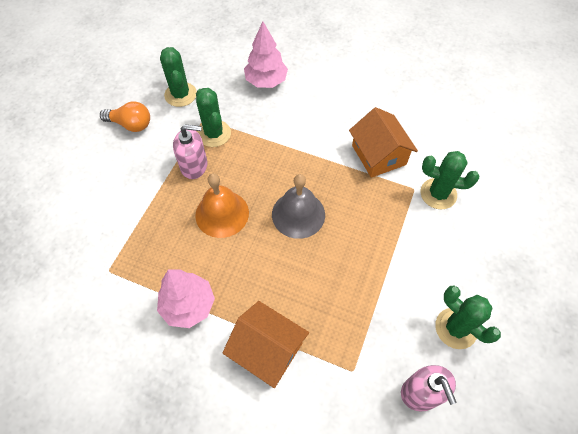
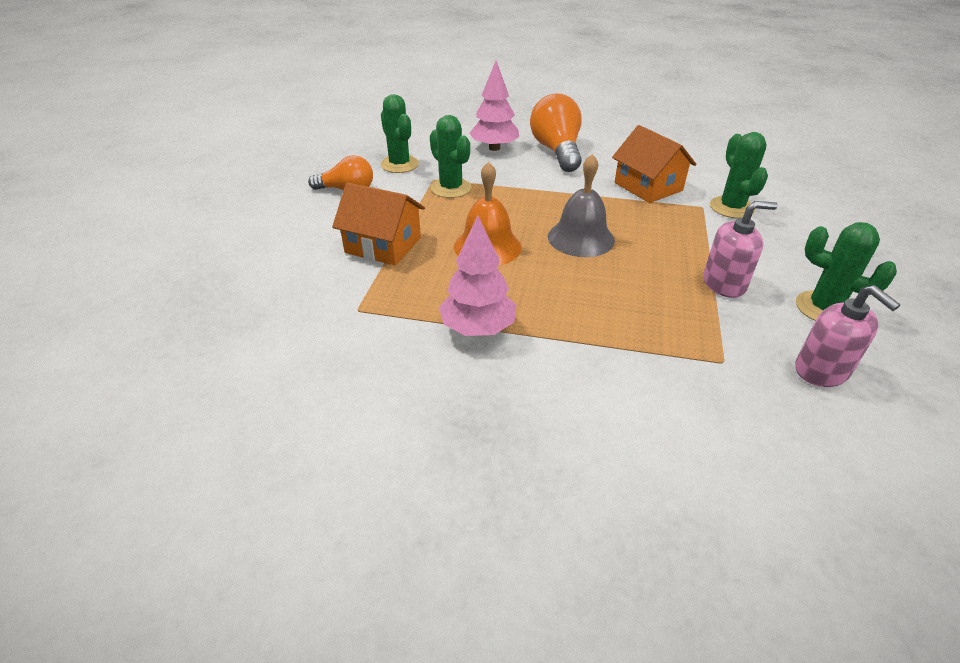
camera: 10 degrees left, 20 degrees down
(194, 166) = (437, 213): pink soap dispenser -> pink soap dispenser (724, 284)
(267, 350) = (601, 356): orange house -> orange house (383, 245)
(318, 93) = (557, 151): none -> orange light bulb
(438, 194) = (731, 208): green cactus -> green cactus turned 75 degrees clockwise

